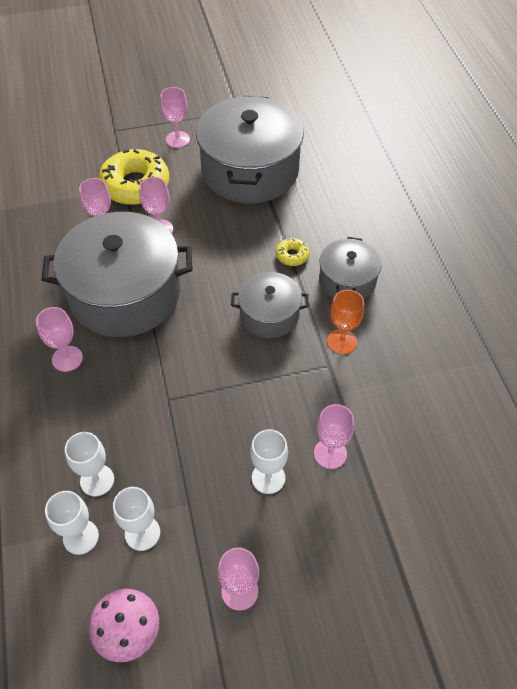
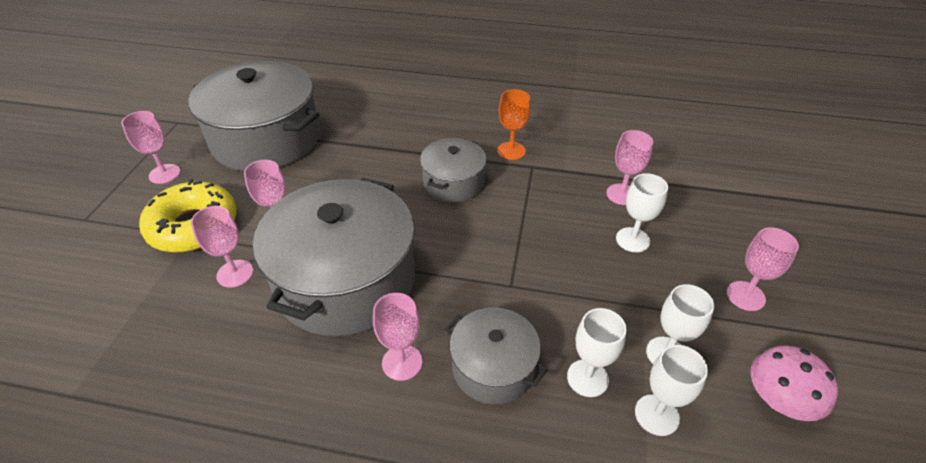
camera: 65 degrees left, 10 degrees down
(292, 255) = (396, 147): yellow donut -> none
(347, 281) = (449, 127): grey pot -> grey pot (493, 367)

